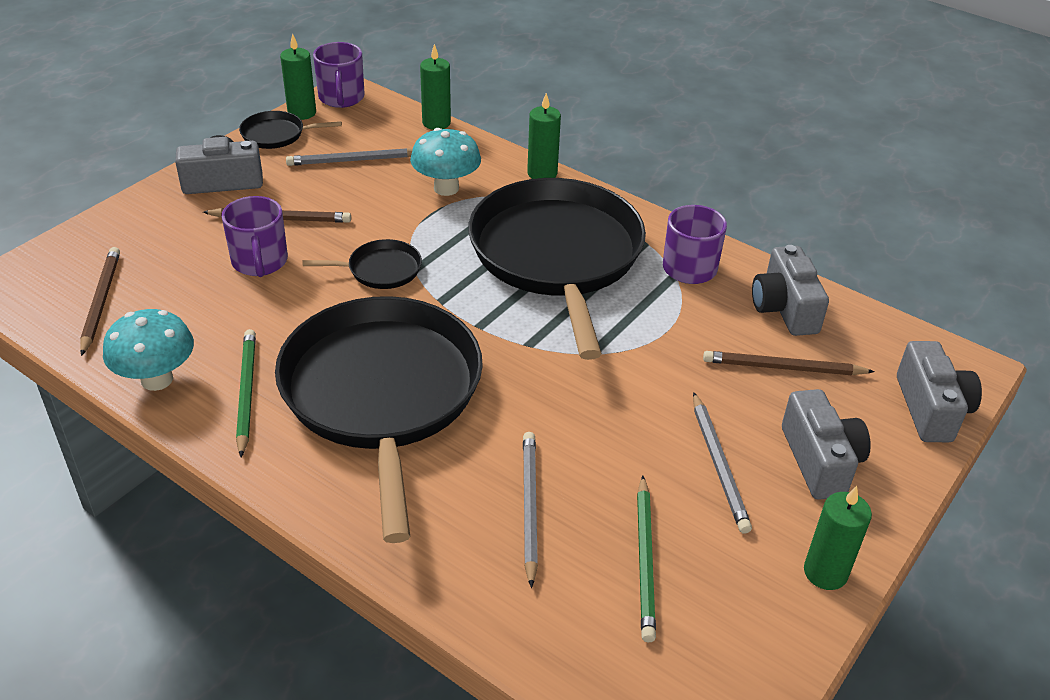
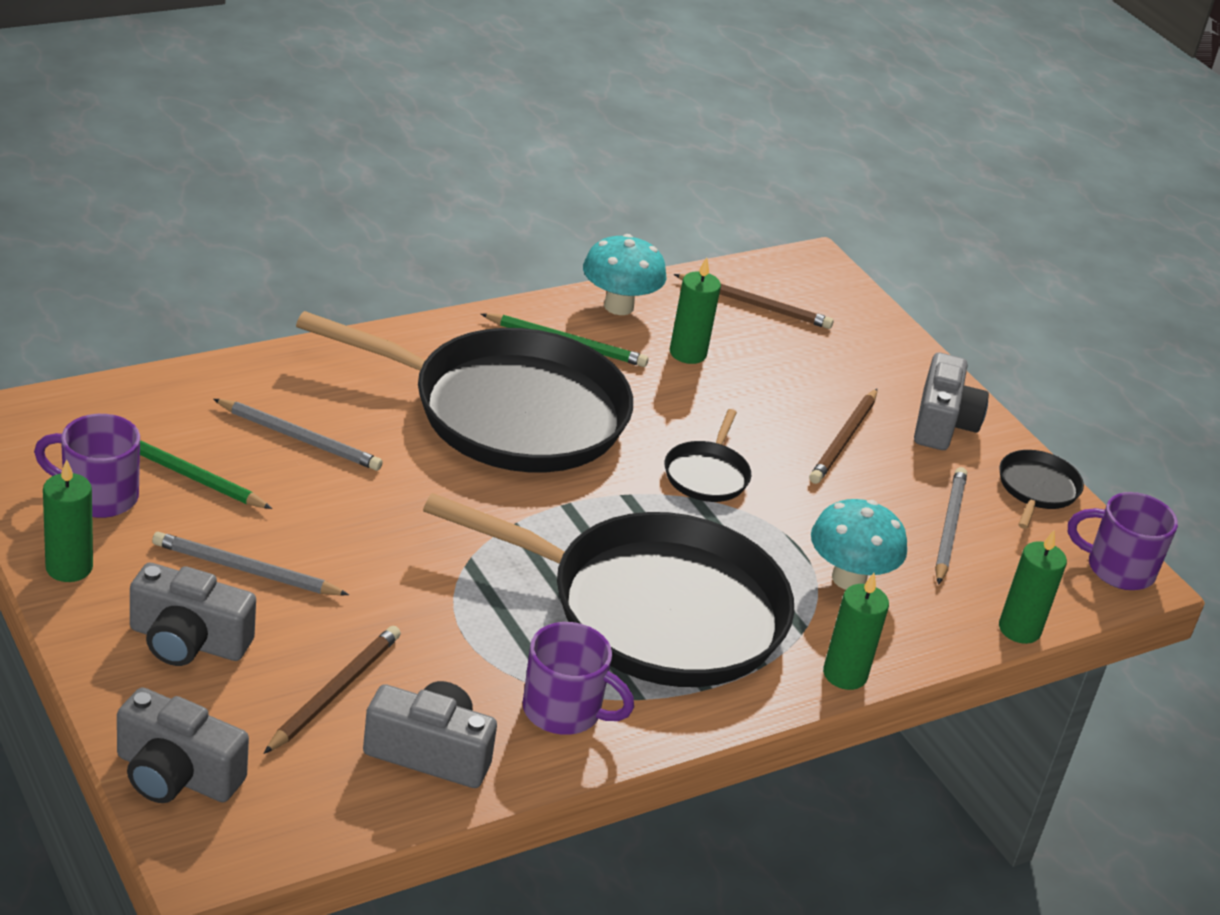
camera: 110 degrees right, 5 degrees down
(260, 262) = (767, 404): purple mug -> purple mug (98, 496)
(302, 113) = (1087, 524): green candle -> green candle (688, 353)

